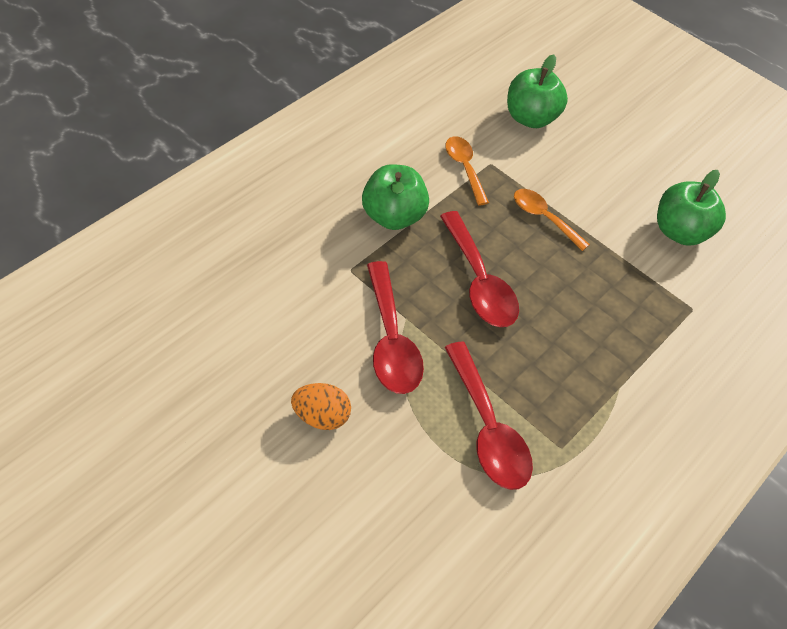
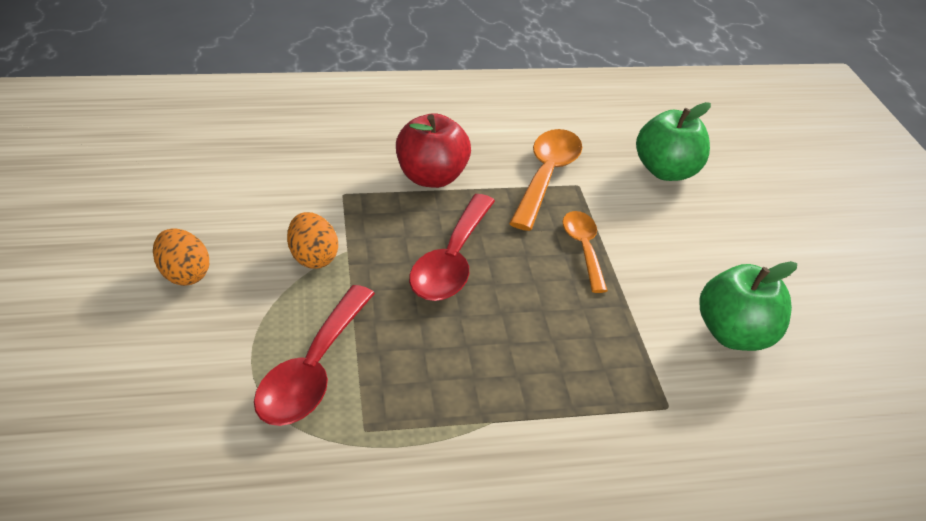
camera: 40 degrees right, 15 degrees down
(391, 340) = (312, 258): red spoon -> orange egg
(393, 216) = (431, 177): green apple -> red apple
(464, 168) = (546, 176): orange spoon -> orange spoon, size x1.56

